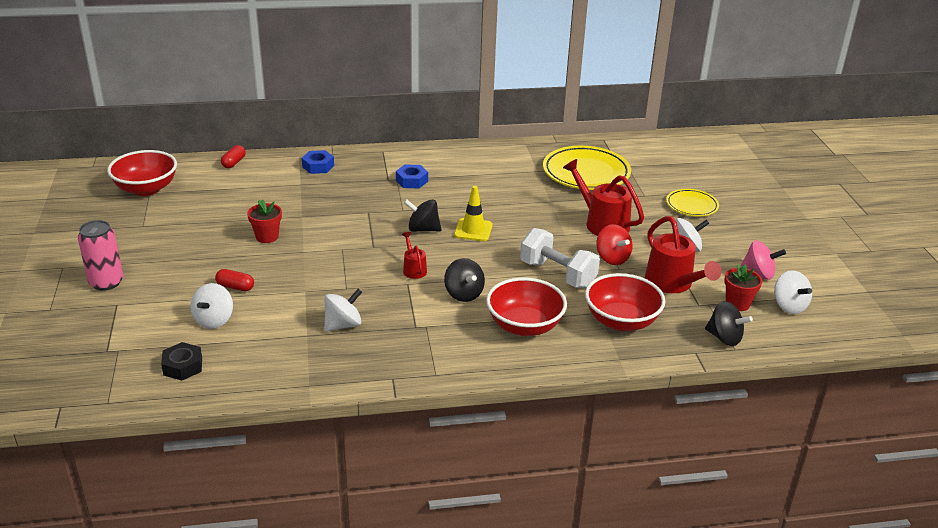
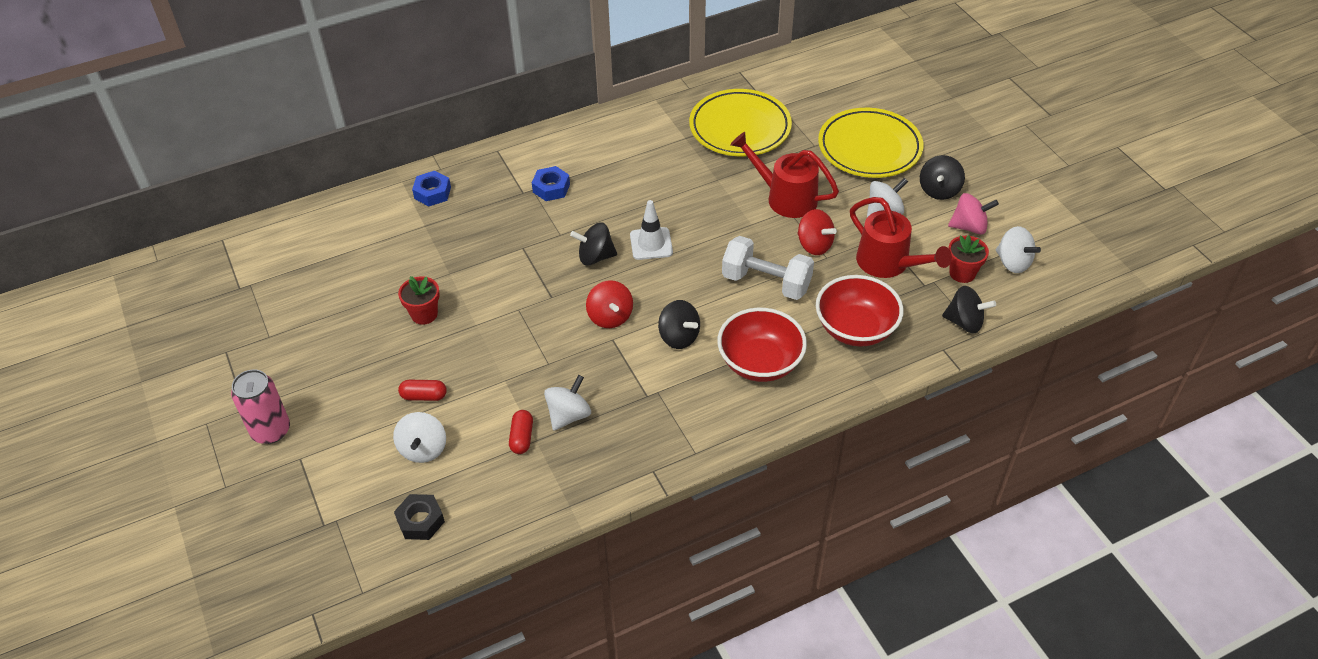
camera: 15 degrees left, 15 degrees up
(146, 189) = (243, 279): red bowl -> none
(234, 163) = (329, 212): red capsule -> red capsule (522, 437)
(413, 269) = (610, 317): red watering can -> red spinning top
(473, 230) = (651, 244): yellow traffic cone -> white traffic cone
(691, 205) = (869, 148): yellow plate -> yellow plate, size x1.77
(741, 244) = (939, 190): none -> black spinning top

